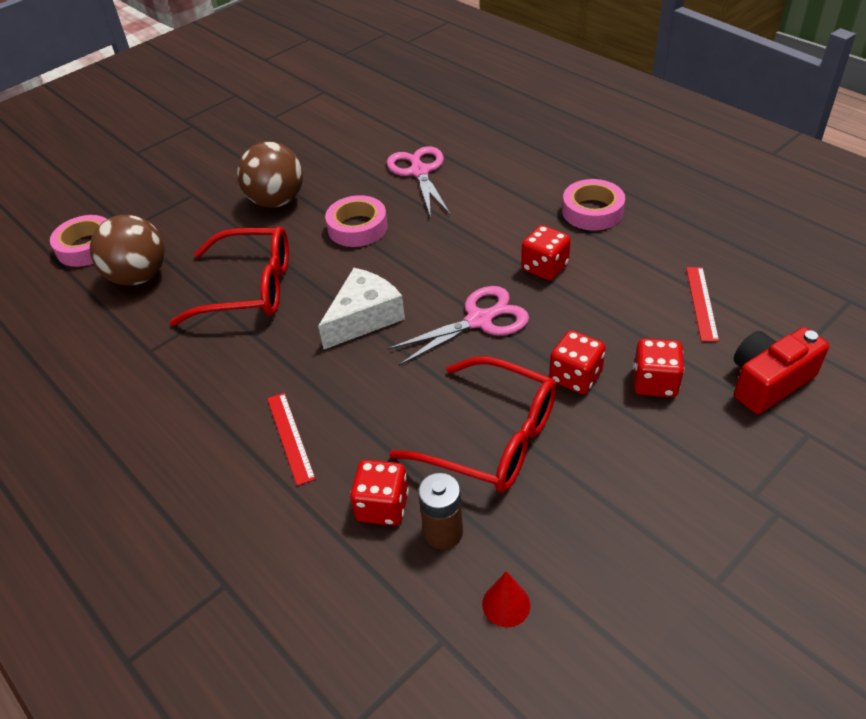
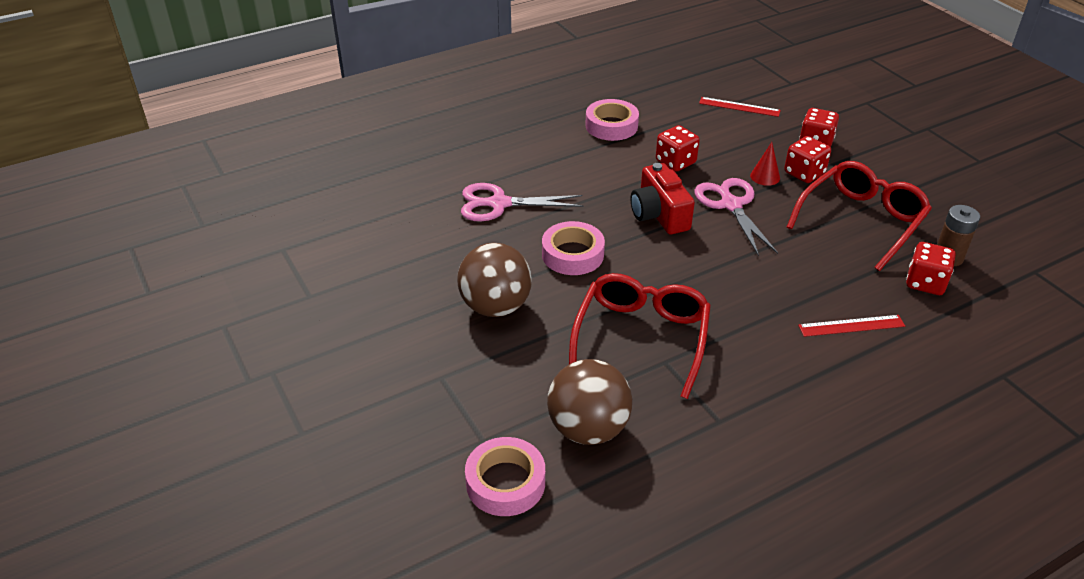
camera: 80 degrees left, 5 degrees down
(364, 317) = (709, 266): white cheese -> none
(506, 604) = (1004, 240): red cone -> red cone (765, 176)
(768, 382) = (822, 103): red camera -> red camera (659, 215)

